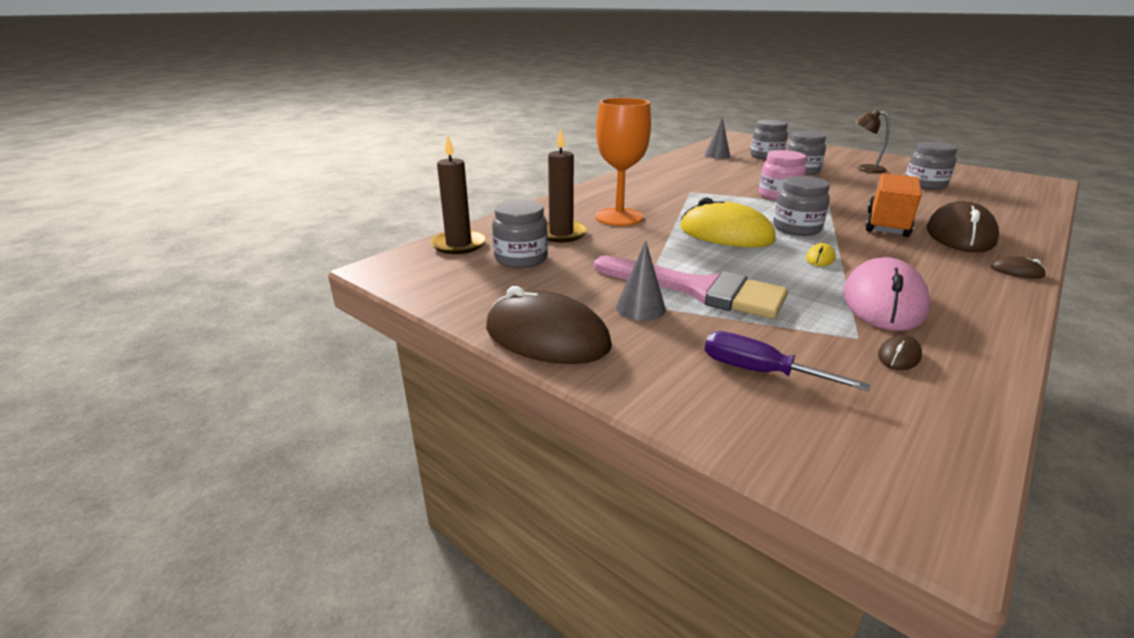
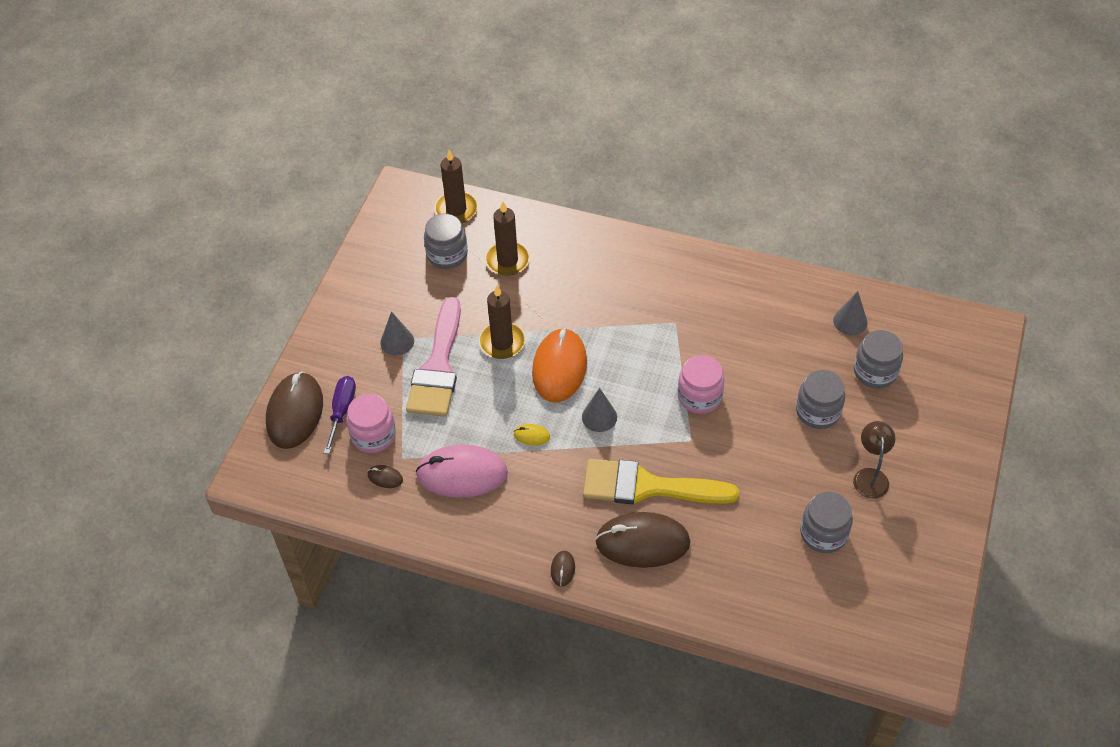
camera: 70 degrees right, 25 degrees up
(546, 337) = (342, 307): brown mouse -> brown mouse (295, 412)
(619, 217) = (566, 286): orange goblet -> none
(677, 252) = (502, 342): none -> brown candle
(725, 234) = (559, 367): yellow mouse -> orange mouse
(796, 228) = (599, 417): grey jar -> grey cone
(813, 352) = (373, 435): none -> pink jar
(887, 224) = (647, 486): orange truck -> yellow brush

